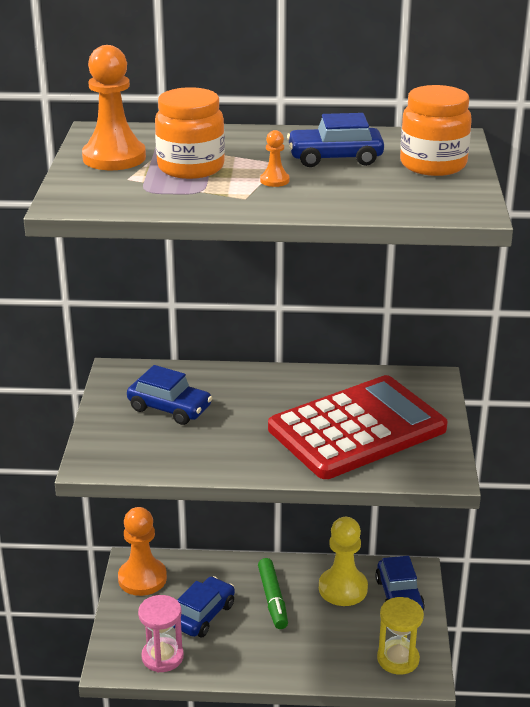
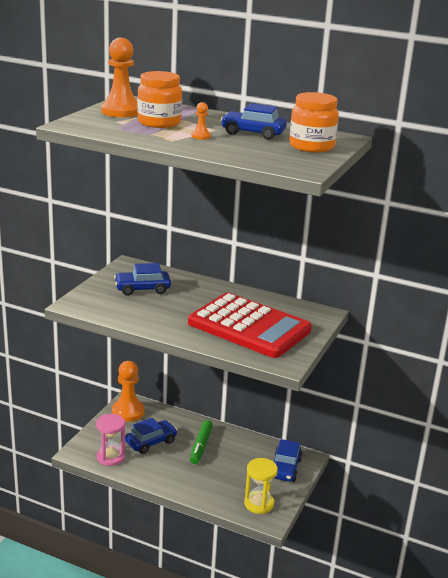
camera: 20 degrees right, 5 degrees down
(169, 408) = (142, 289): blue car -> blue car turned 120 degrees clockwise
(343, 588) = (250, 453): yellow pawn -> none
(357, 429) = (249, 327): red calculator -> red calculator turned 45 degrees clockwise

